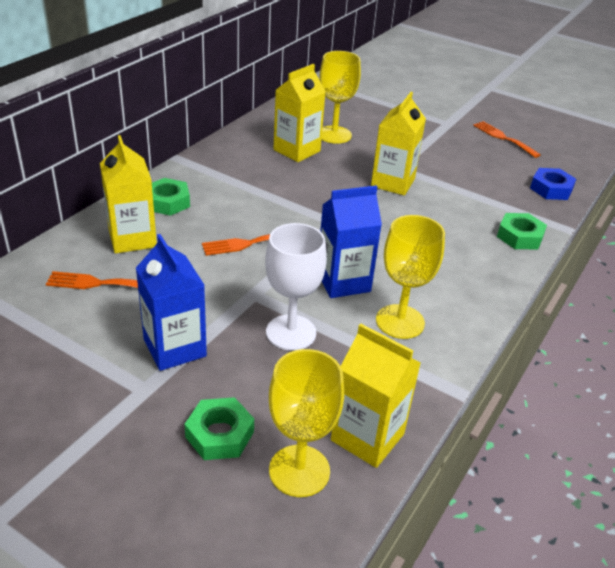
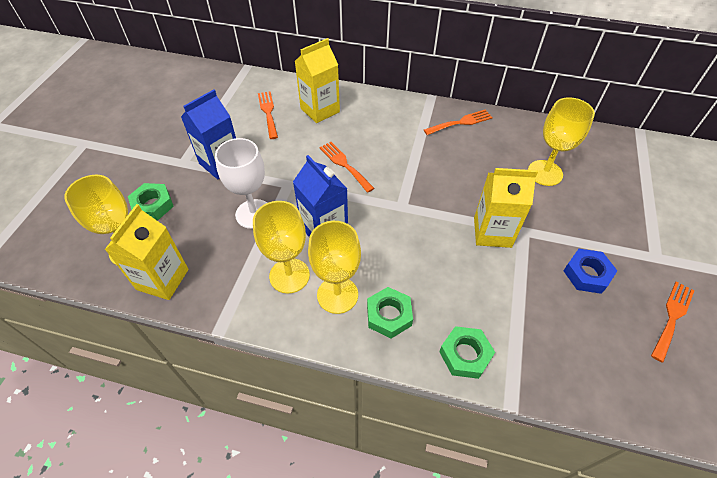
camera: 75 degrees right, 15 degrees up
(167, 202) = (371, 111): green nut -> green nut (389, 315)
(234, 153) = (461, 122): none -> orange fork
(297, 150) = (496, 156): yellow carton -> none
(436, 293) = (337, 295): none -> yellow goblet
(551, 189) = (589, 381): blue nut -> blue nut (587, 274)

